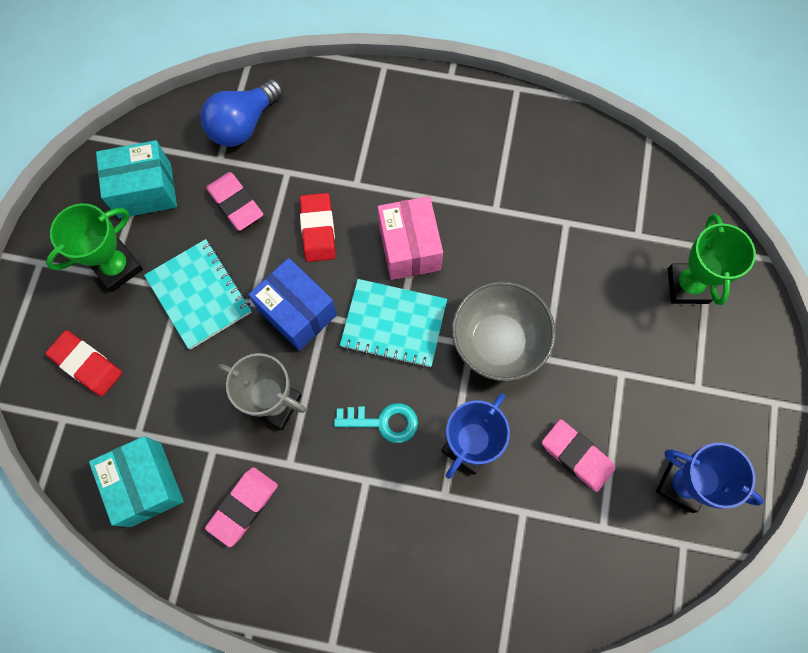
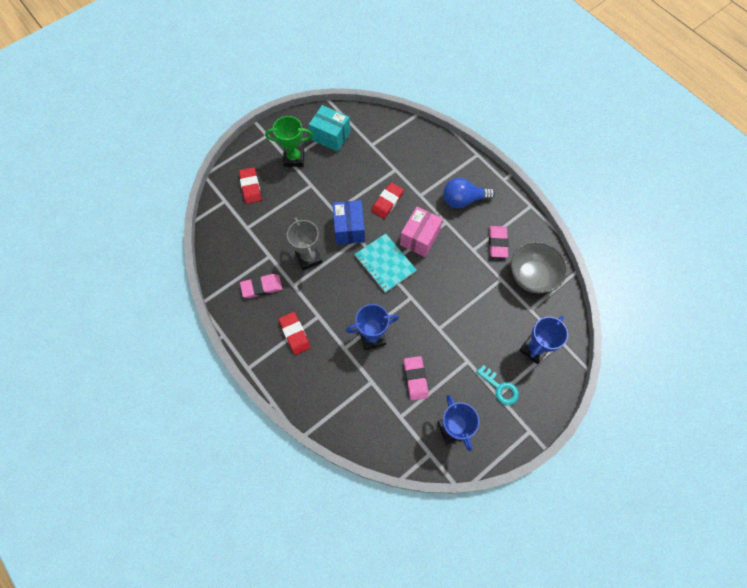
camera: 40 degrees right, 5 degrees down
(146, 484) = (233, 249): turquoise box -> none
(199, 295) = (316, 192): turquoise notebook -> none
(235, 203) = (362, 167): pink eraser -> pink eraser (497, 243)
(243, 124) = (393, 137): blue light bulb -> blue light bulb (463, 200)
(355, 535) = (295, 334): none -> red eraser
(383, 422) = (345, 299): turquoise key -> turquoise key (500, 388)
(498, 342) = (423, 305): grey bowl -> grey bowl (532, 276)
(687, 286) = (534, 349): green trophy -> blue trophy

